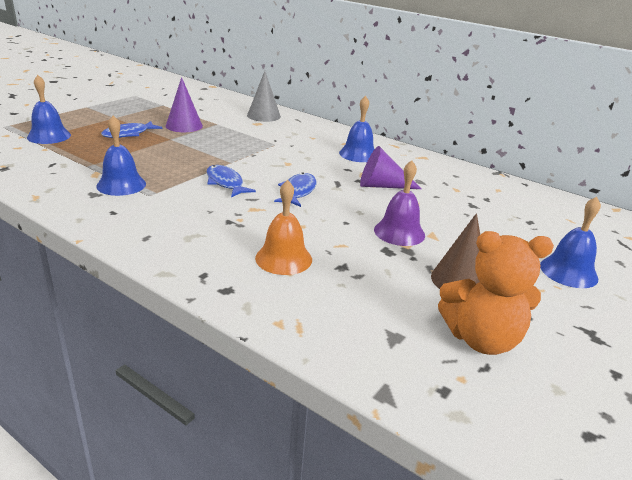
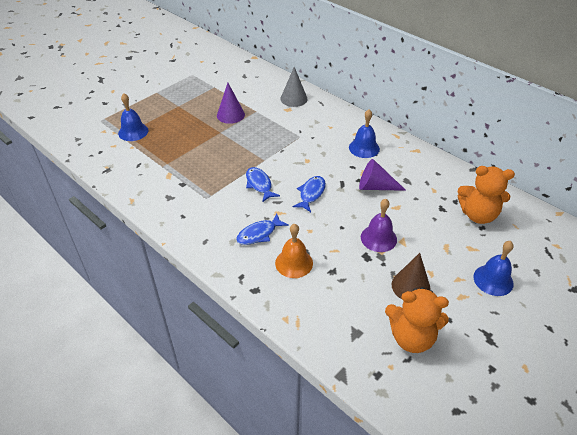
camera: 10 degrees right, 15 degrees up
(121, 185) = (187, 187): blue bell -> none
(128, 134) = (189, 127): blue fish -> blue fish (259, 234)
(520, 210) = (478, 215): none -> orange teddy bear

